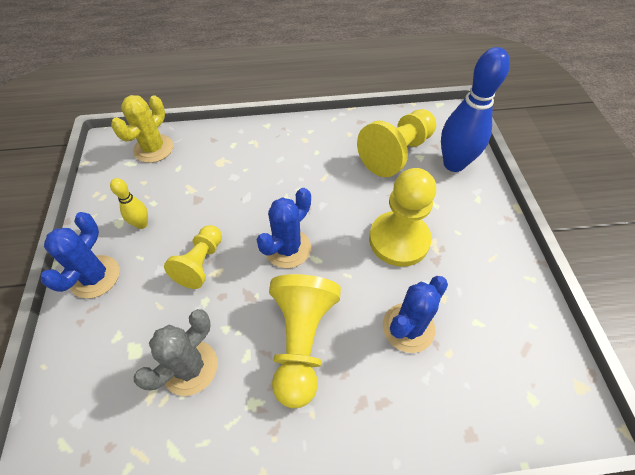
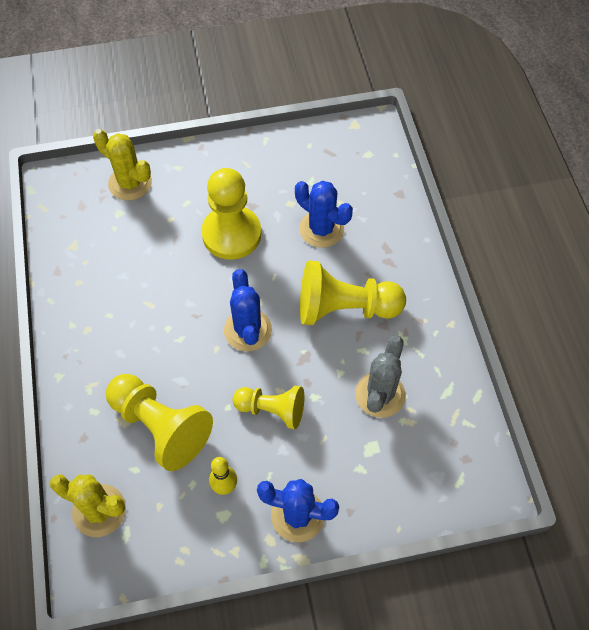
camera: 95 degrees left, 5 degrees up
(190, 367) = (380, 394): grey cactus -> grey cactus turned 75 degrees clockwise
(287, 248) = (248, 330): blue cactus -> blue cactus turned 45 degrees clockwise
(396, 153) = (113, 234): yellow pawn -> yellow pawn (160, 427)
(454, 164) = (130, 183): blue bowling pin -> yellow cactus

